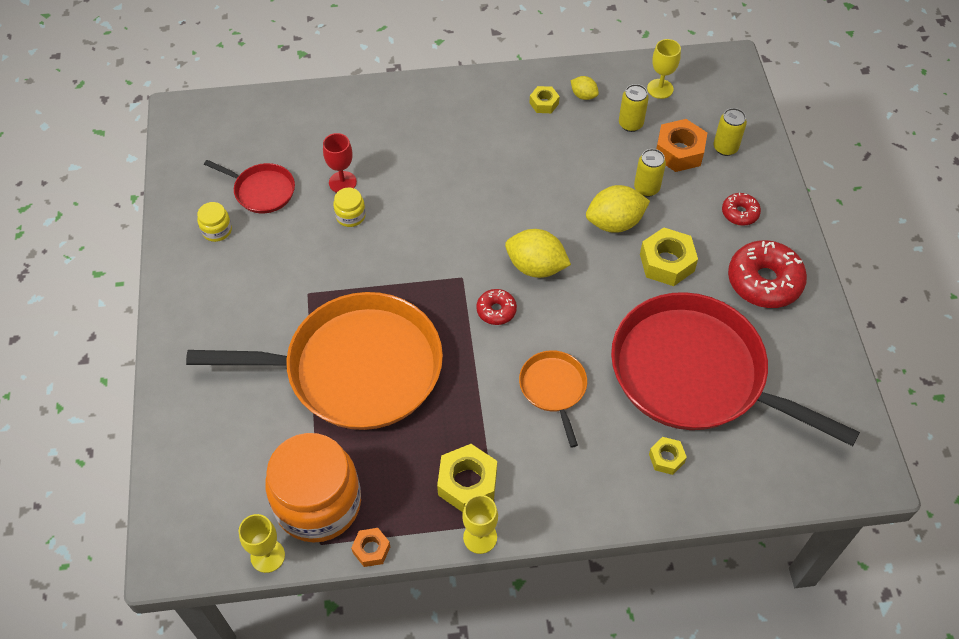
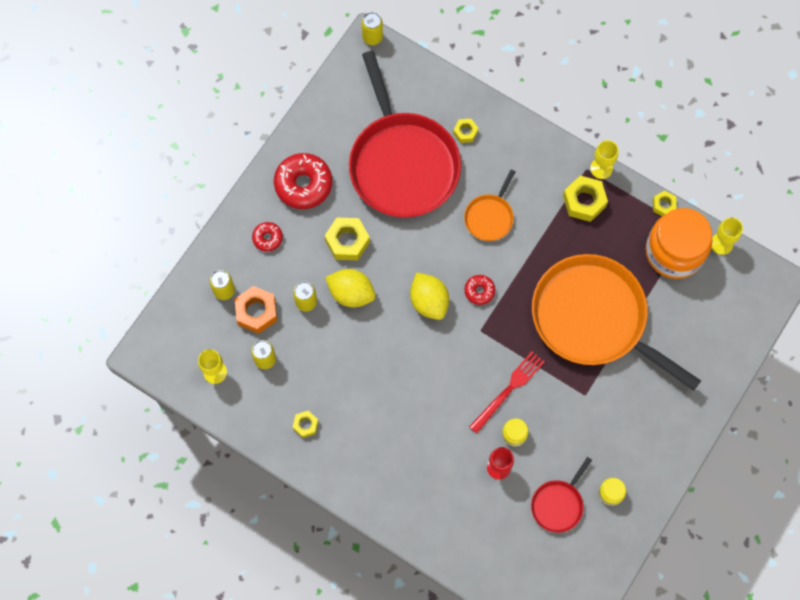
camera: 140 degrees left, 15 degrees up
(262, 191) = (558, 504): red pan -> red pan turned 120 degrees counterclockwise
(371, 549) = (663, 205): orange nut -> yellow nut
(388, 247) = (508, 390): none -> red fork
(583, 95) = (272, 409): yellow lemon -> none
(875, 486) = (372, 37): none -> yellow can

